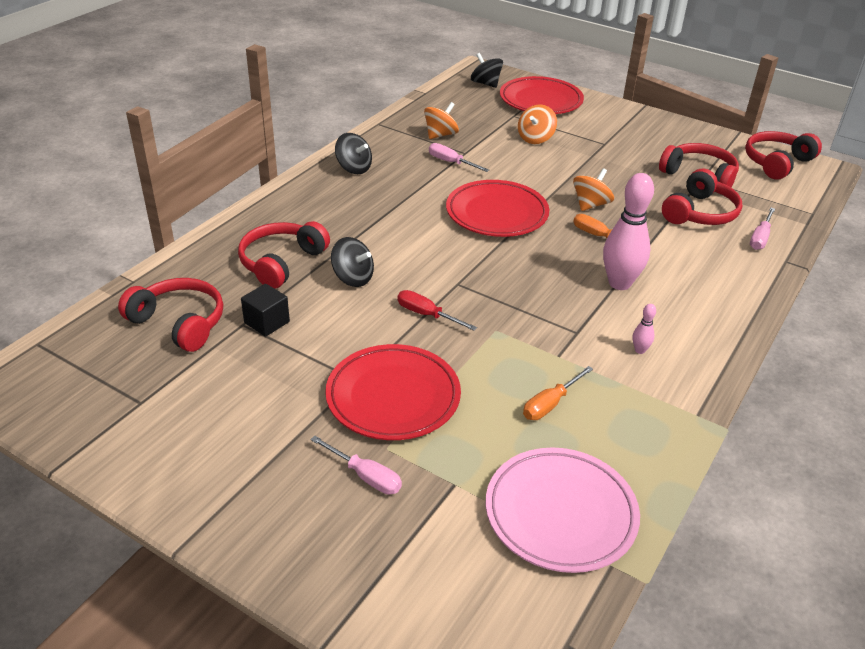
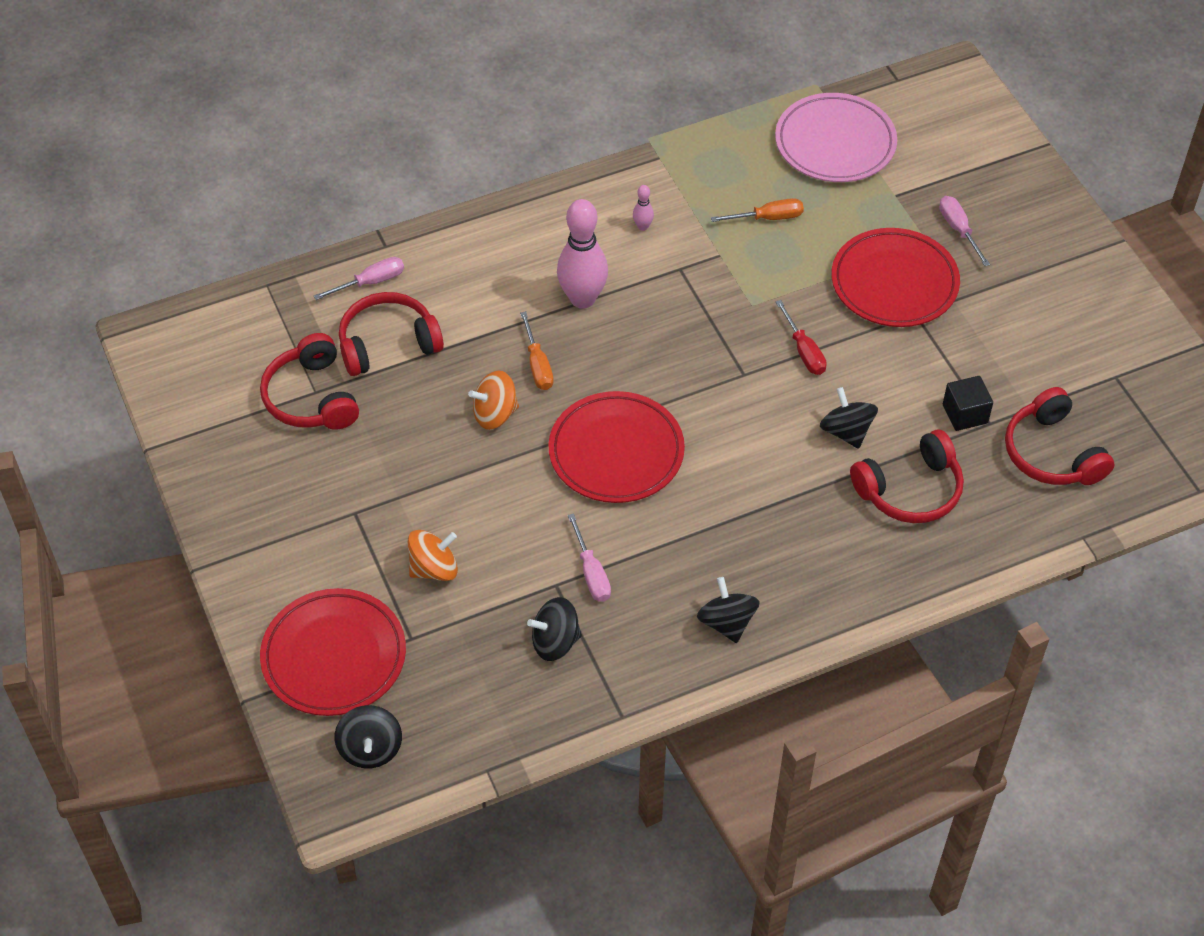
camera: 145 degrees left, 15 degrees up
(440, 135) = (555, 642): orange spinning top -> black spinning top
(776, 163) = (189, 372): red headphones -> none

